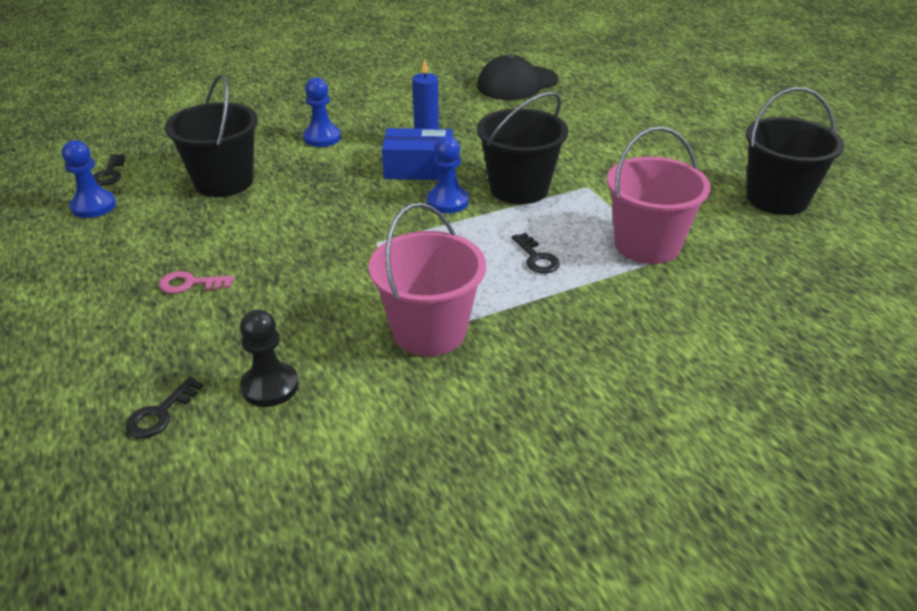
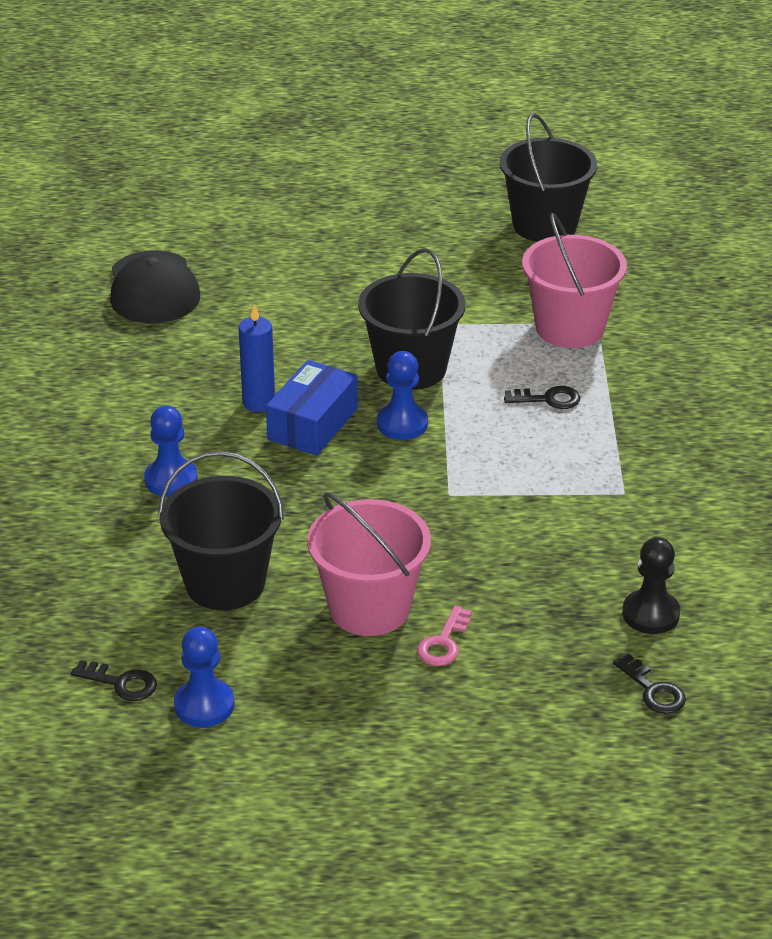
camera: 65 degrees left, 0 degrees up
(429, 331) = (624, 498): pink bucket -> pink bucket (369, 608)

